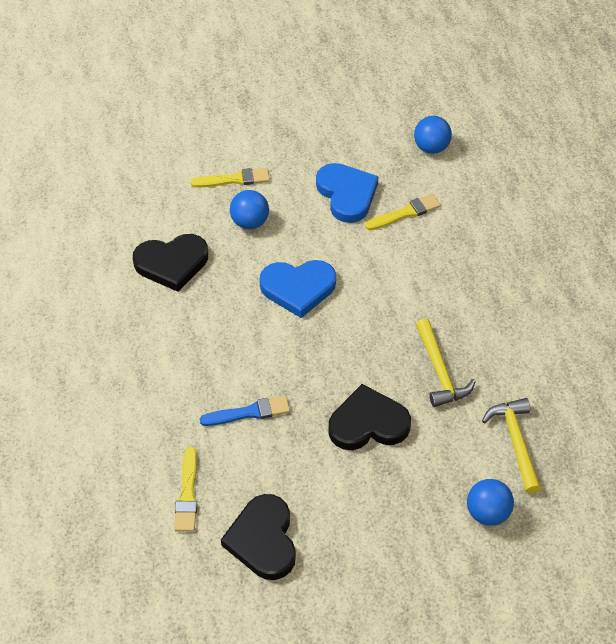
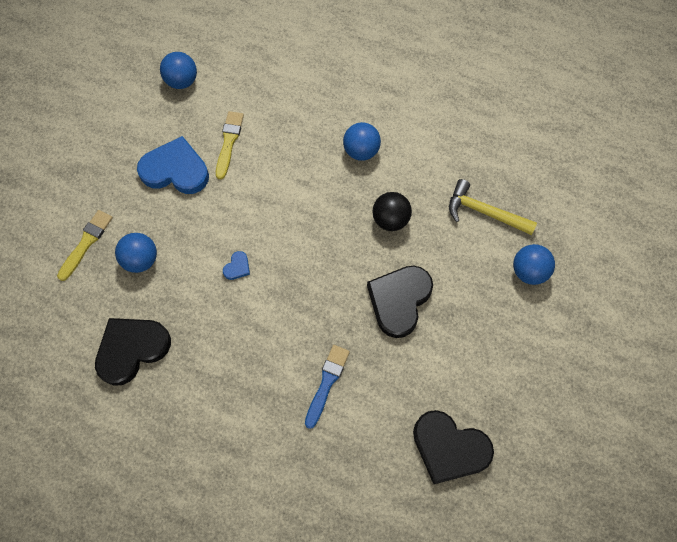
camera: 55 degrees left, 15 degrees up
(172, 263) = (132, 349): black heart -> black heart turned 150 degrees counterclockwise
(187, 494) = (369, 482): yellow brush -> none
(298, 288) = (237, 267): blue heart -> blue heart, size x0.42
(440, 371) = (390, 219): yellow hammer -> black ball
(487, 310) = (361, 151): none -> blue ball

